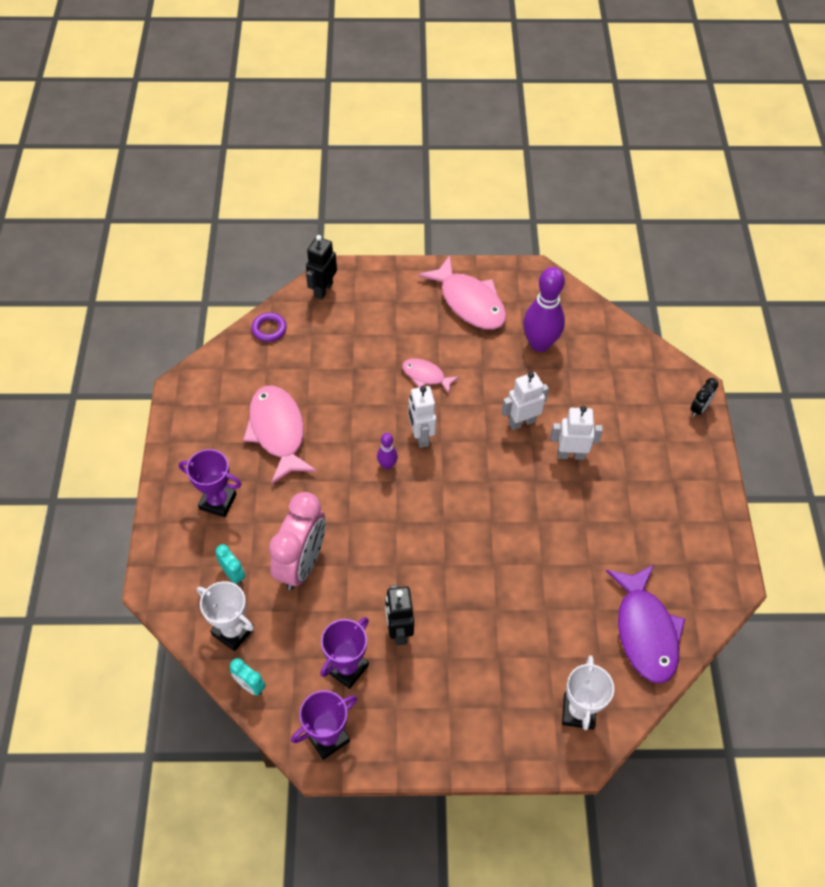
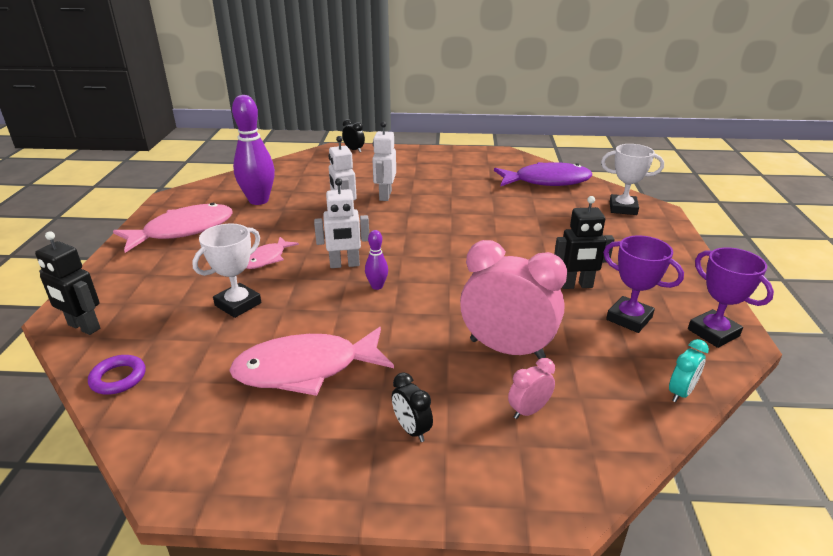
camera: 85 degrees left, 25 degrees down
(218, 501) = (411, 429): purple trophy -> black clock
(233, 574) = (528, 411): turquoise clock -> pink clock
(233, 631) = (612, 409): white trophy -> white trophy (238, 304)

